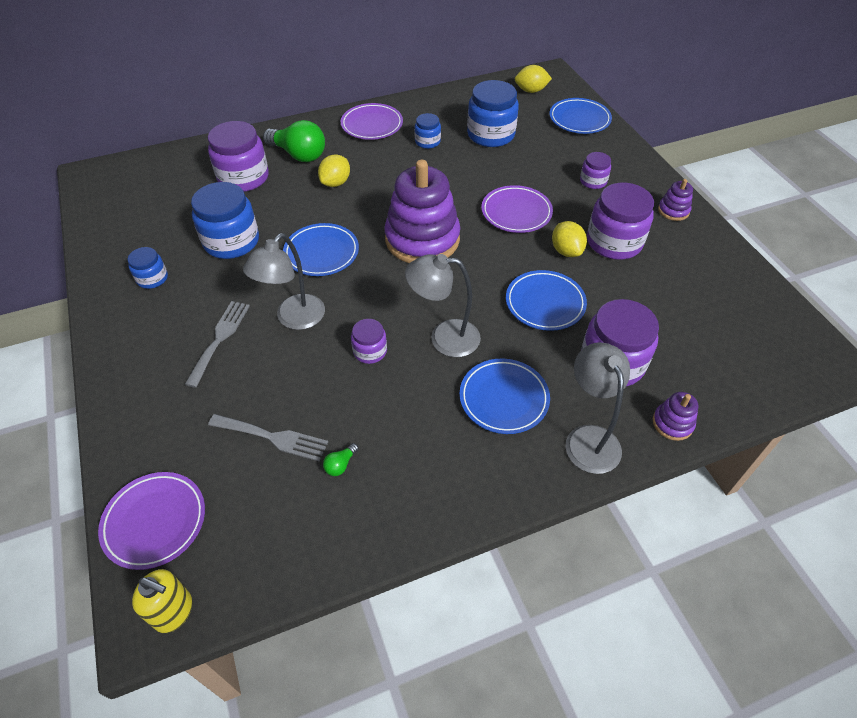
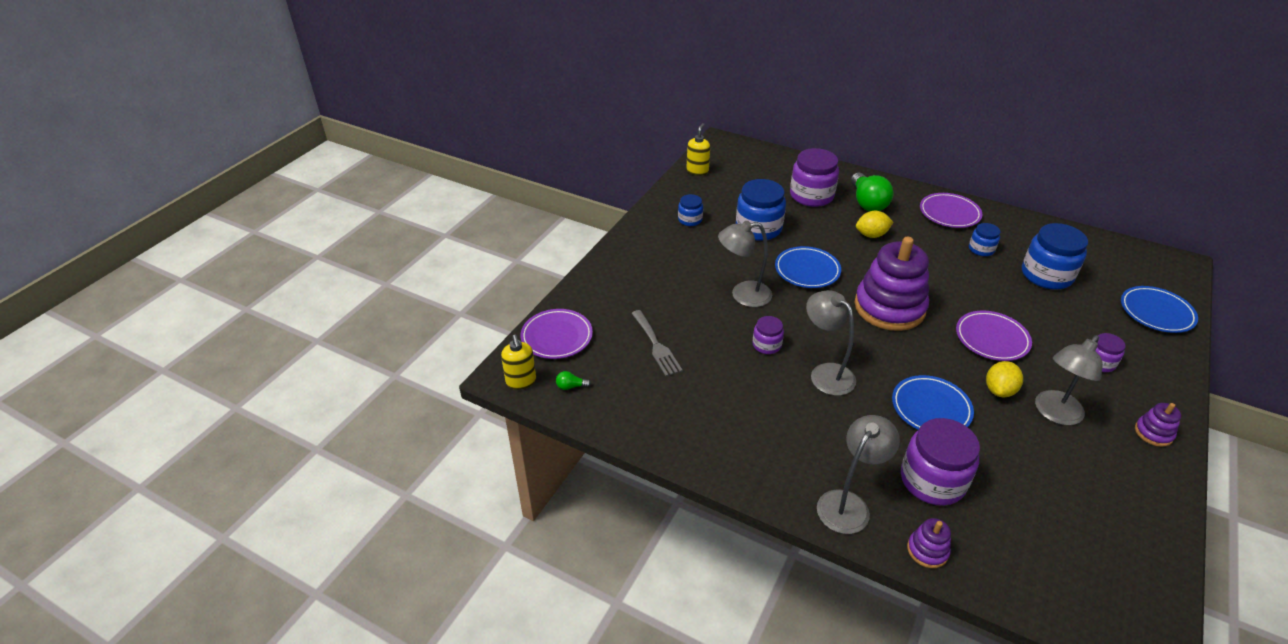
camera: 50 degrees right, 10 degrees down
(99, 221) = (697, 171): none -> yellow soap dispenser
(220, 338) = (688, 276): grey fork -> none
(340, 465) = (674, 387): green light bulb -> green light bulb (571, 386)
(504, 398) = (819, 436): blue plate -> none
(531, 91) = (1136, 265): yellow lemon -> none
(614, 242) = (1054, 414): purple jar -> grey lamp

